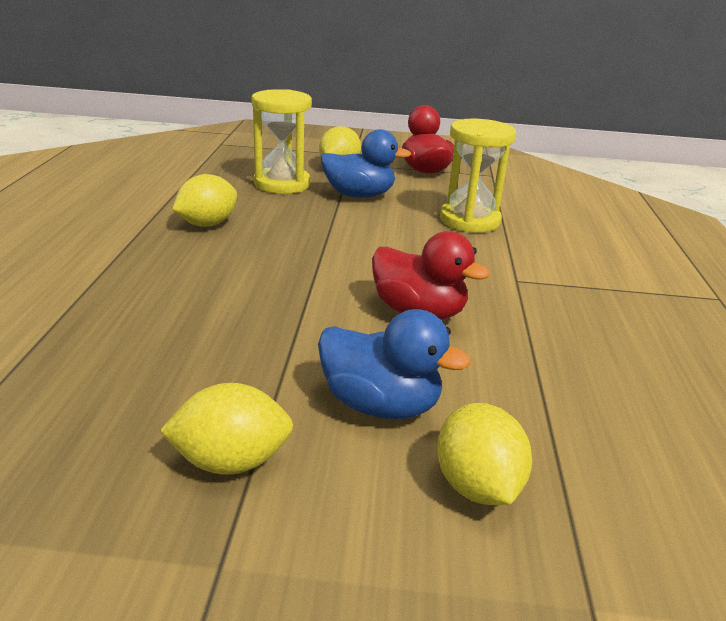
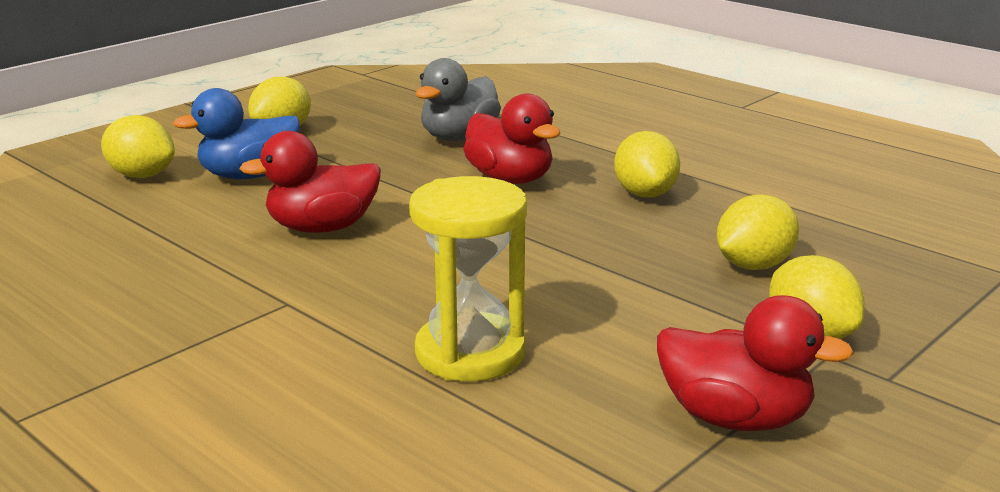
camera: 130 degrees right, 5 degrees down
(143, 330) = (459, 137): none -> grey duck
(231, 273) = (510, 179): none -> red duck
(282, 184) = (753, 265): yellow hourglass -> yellow lemon
(359, 195) = (656, 305): blue duck -> none

